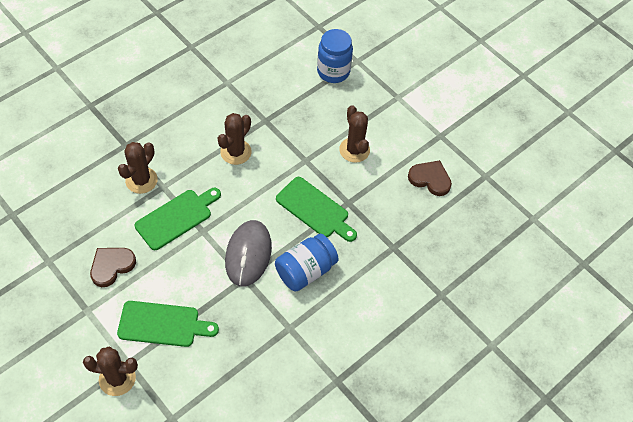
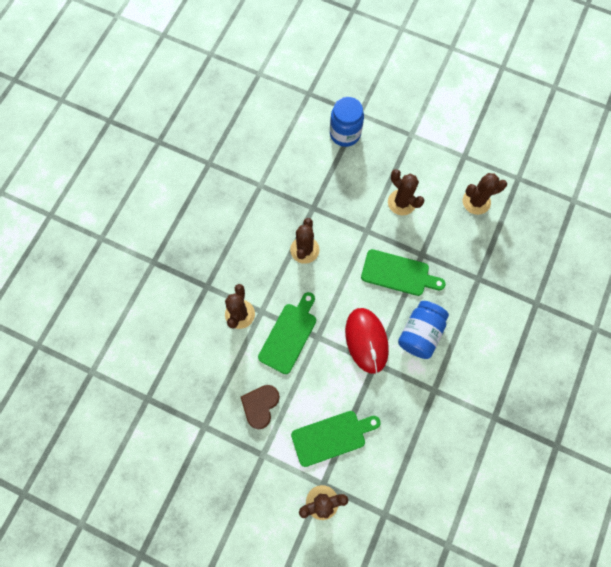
camera: 20 degrees left, 15 degrees up
(248, 254) = (366, 340): grey mouse -> red mouse
(430, 179) = (476, 201): brown heart -> brown cactus

